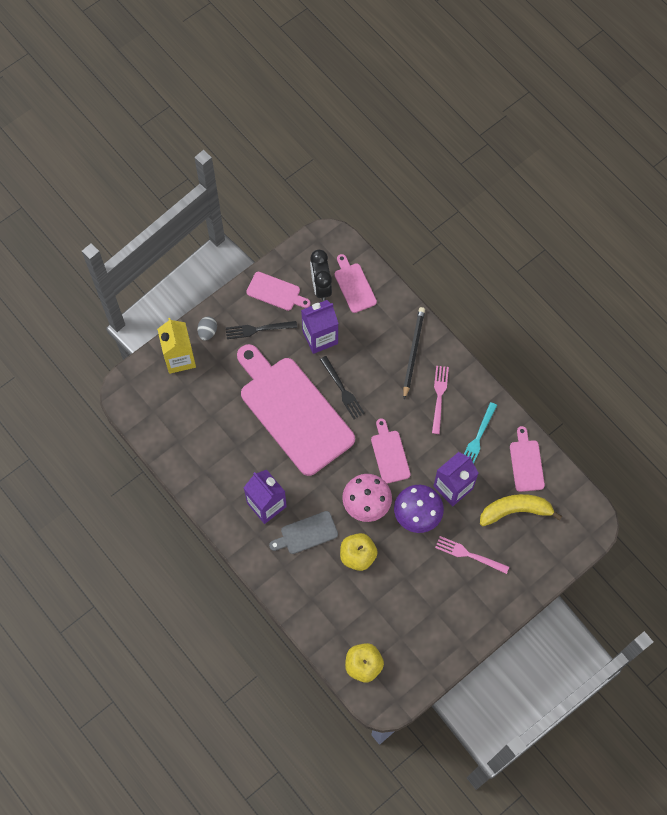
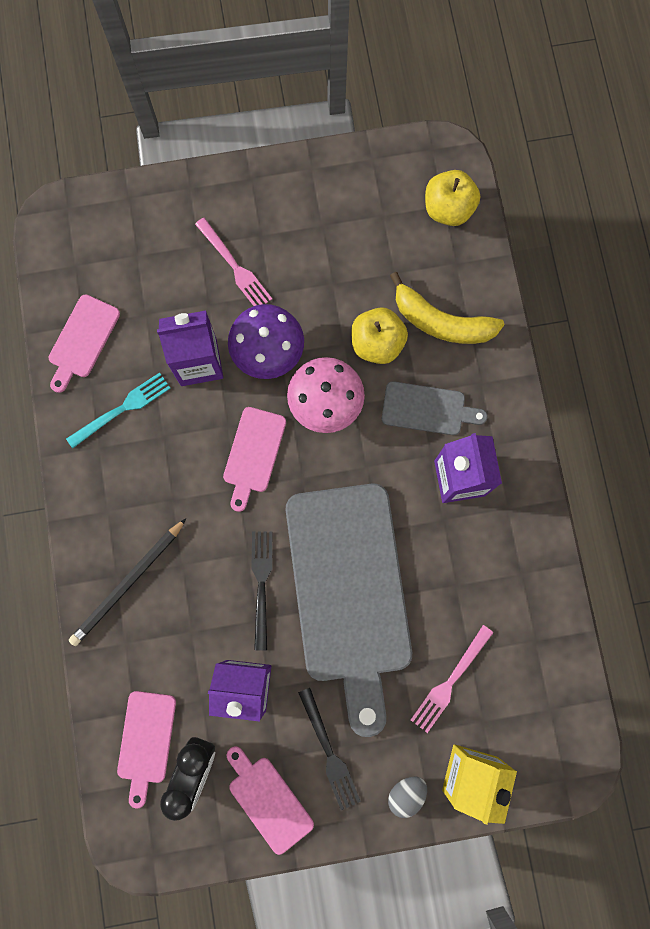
camera: 150 degrees left, 10 degrees up
(257, 329) = (329, 753): black fork -> black fork turned 45 degrees clockwise
(293, 411) = (349, 592): pink cutting board -> grey cutting board
(439, 396) = (135, 497): pink fork -> pink fork (450, 682)
(515, 510) = (139, 288): yellow banana -> yellow banana (441, 322)

